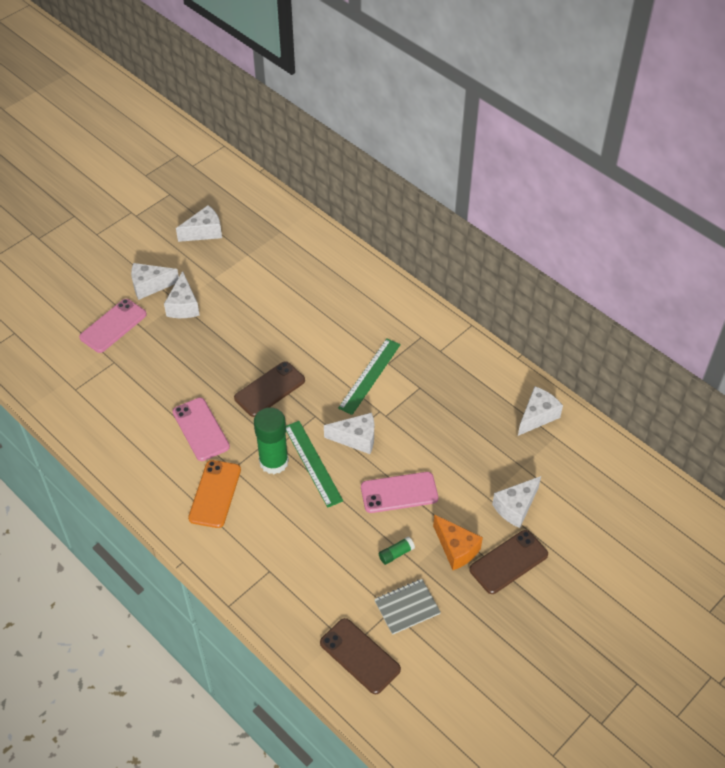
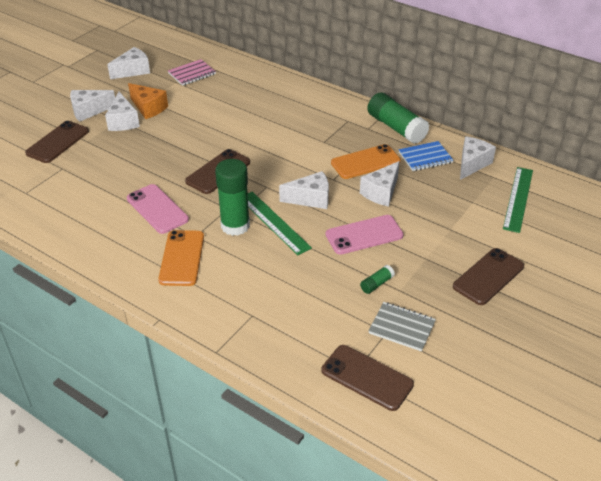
camera: 10 degrees left, 10 degrees down
(113, 326) = (57, 142): pink phone -> brown phone
(267, 244) = (192, 74): none -> pink notebook
(370, 376) = (310, 152): green ruler -> green ruler (518, 199)
(407, 607) = (402, 327): grey notebook -> grey notebook turned 60 degrees clockwise
(425, 398) = (365, 162): none -> orange phone
(456, 549) = (434, 272): orange cheese -> orange cheese (148, 108)
(470, 354) = (396, 128): none -> green glue stick
(490, 400) = (425, 157): none -> blue notebook
(516, 507) = (478, 233): white cheese -> white cheese (381, 192)

